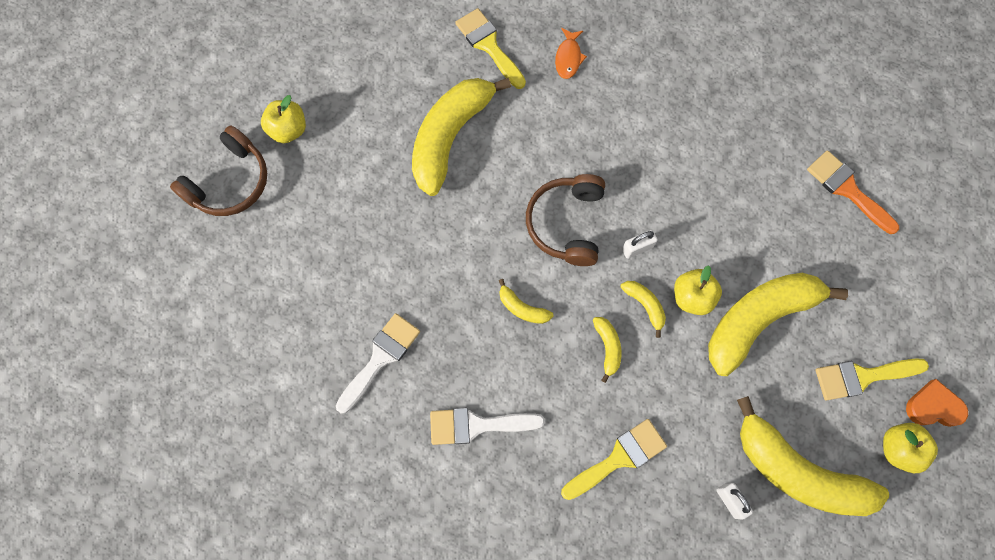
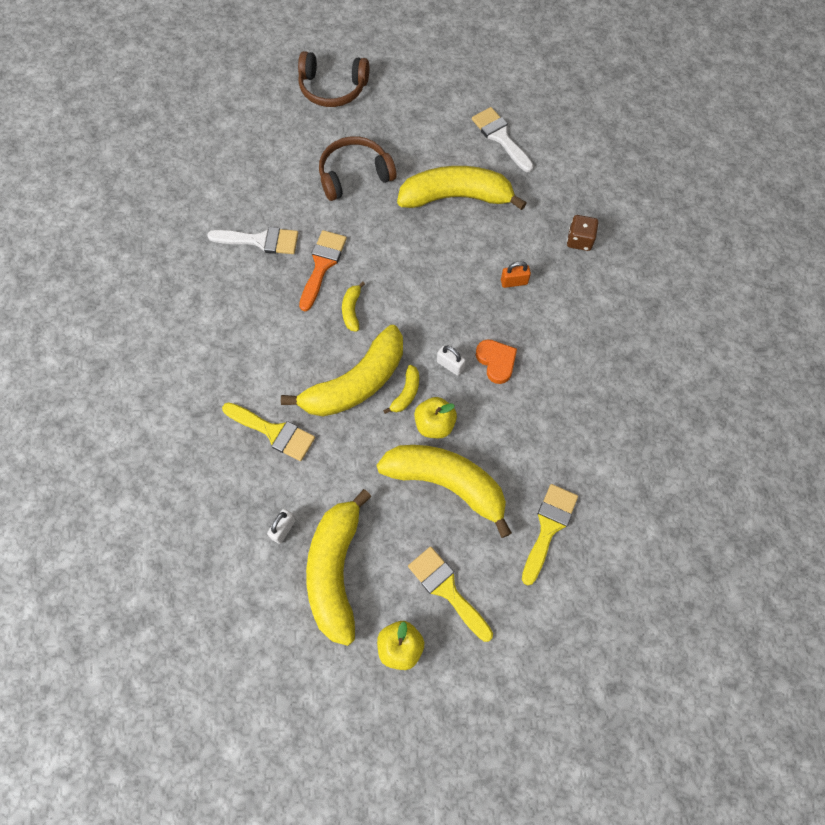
camera: 60 degrees right, 5 degrees down
(288, 130) = (393, 99): yellow apple -> none
(477, 425) = (246, 325): white brush -> white brush (500, 137)
(489, 45) = (550, 183): yellow brush -> yellow brush (548, 528)
(566, 223) = (438, 306): brown headphones -> brown headphones (354, 175)
(568, 58) = (579, 240): orange fish -> brown dice
(579, 140) = (514, 282): none -> orange padlock
(607, 347) = (356, 383): yellow banana -> yellow banana, size x2.40
(847, 189) = (612, 504): orange brush -> orange brush (322, 265)
(933, 406) = (455, 662): orange heart -> orange heart (496, 361)

